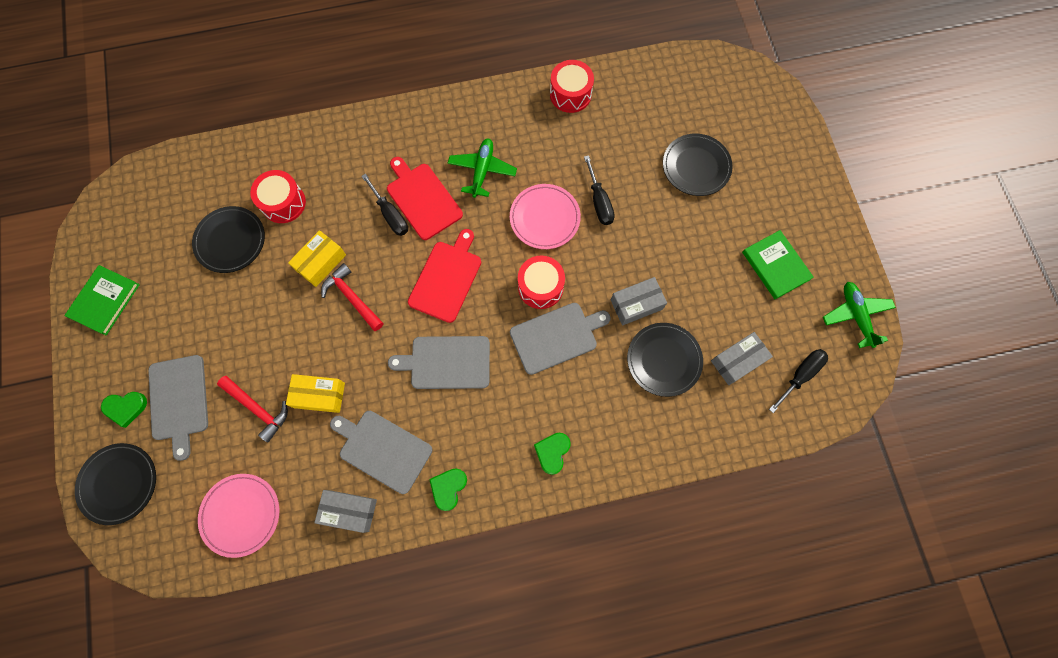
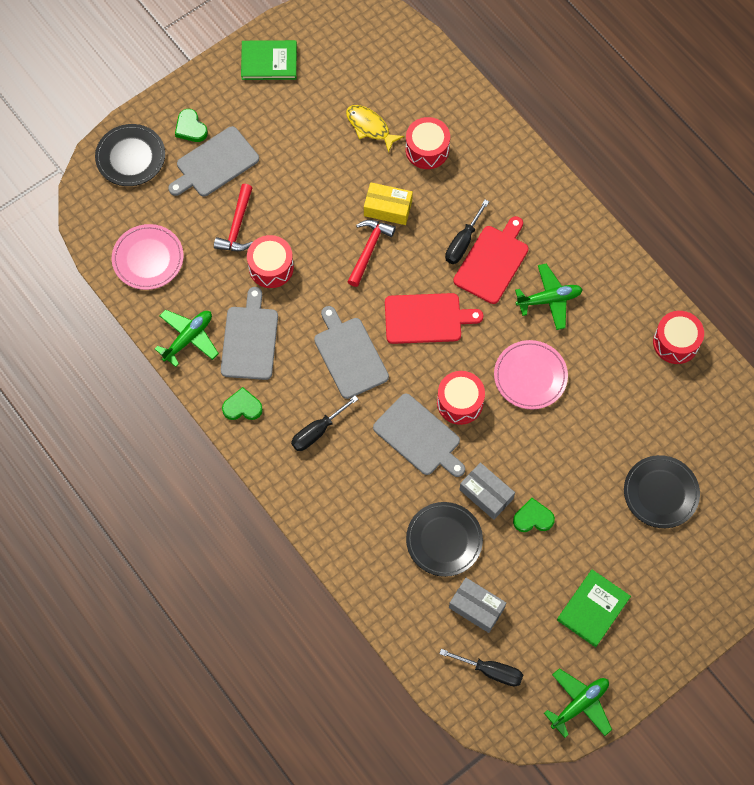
camera: 65 degrees right, 5 degrees down
(230, 241) = (370, 127): black plate -> yellow fish
(319, 395) = (271, 267): yellow box -> red drum
(349, 510) = (188, 338): grey box -> green plane
(552, 452) = (312, 478): green heart -> green heart (533, 518)
(599, 202) = (573, 418): black screwdriver -> black screwdriver (317, 431)

